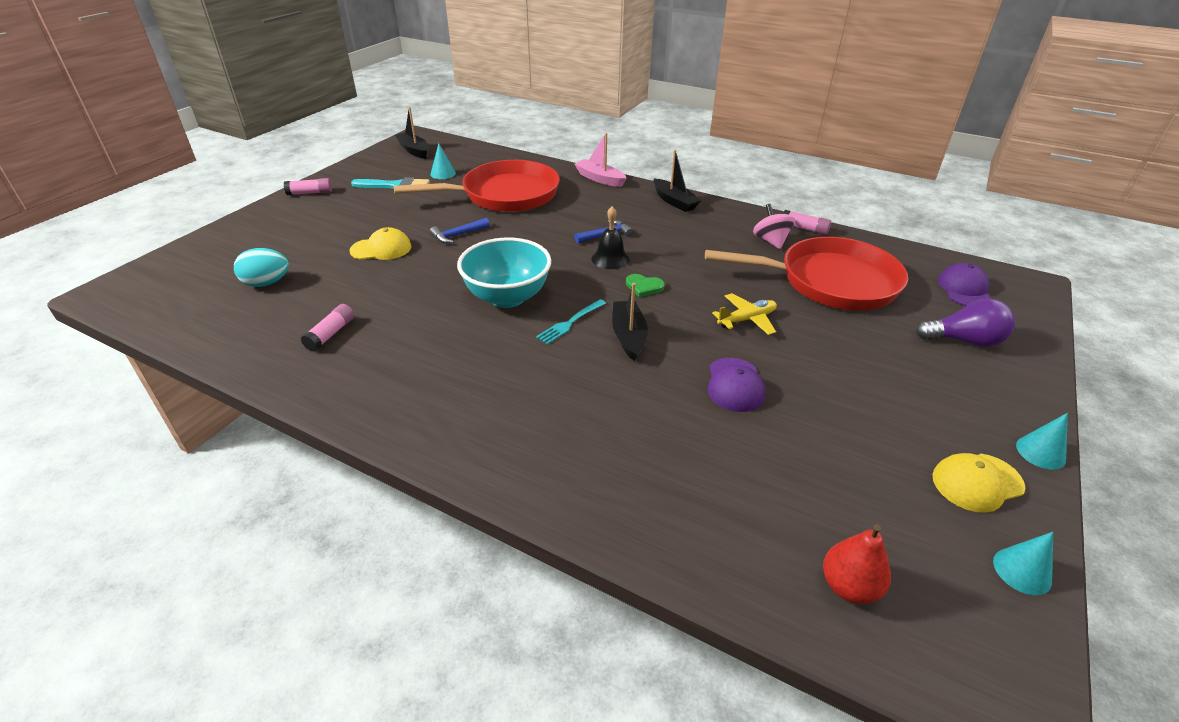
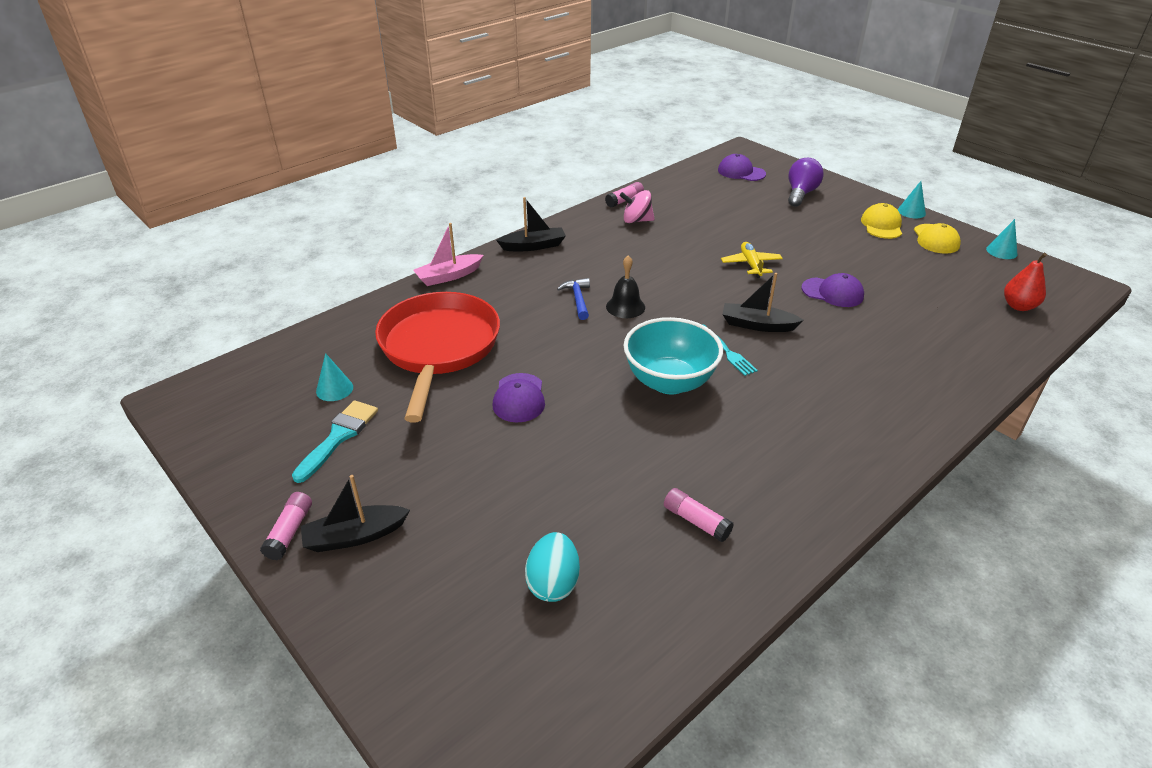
camera: 70 degrees left, 0 degrees up
(381, 249) = (517, 465): yellow cap -> yellow cap (881, 225)
(414, 150) = (227, 407): black boat -> black boat (355, 536)
(457, 235) = (519, 398): blue hammer -> purple cap
(644, 286) = (683, 300): green heart -> none
(830, 282) = (711, 215): red pan -> none

